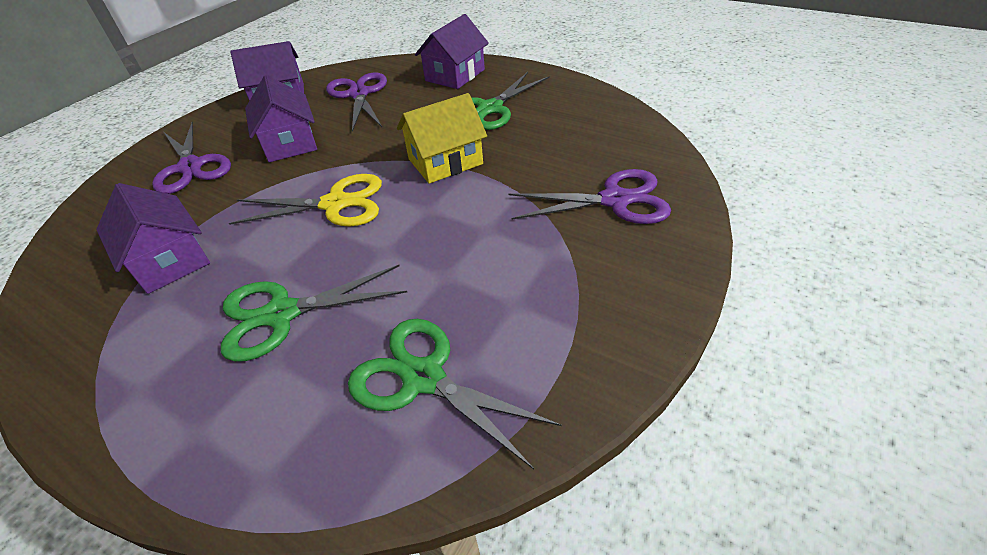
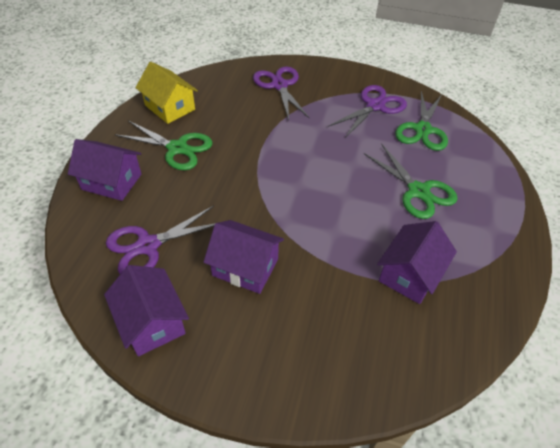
camera: 110 degrees left, 5 degrees up
(191, 167) = (300, 334): purple scissors -> purple scissors (375, 106)
(289, 143) = (245, 267): purple house -> purple house turned 60 degrees clockwise
(335, 204) = (319, 202): yellow scissors -> none
(445, 161) = (255, 158): yellow house -> yellow house (170, 107)

